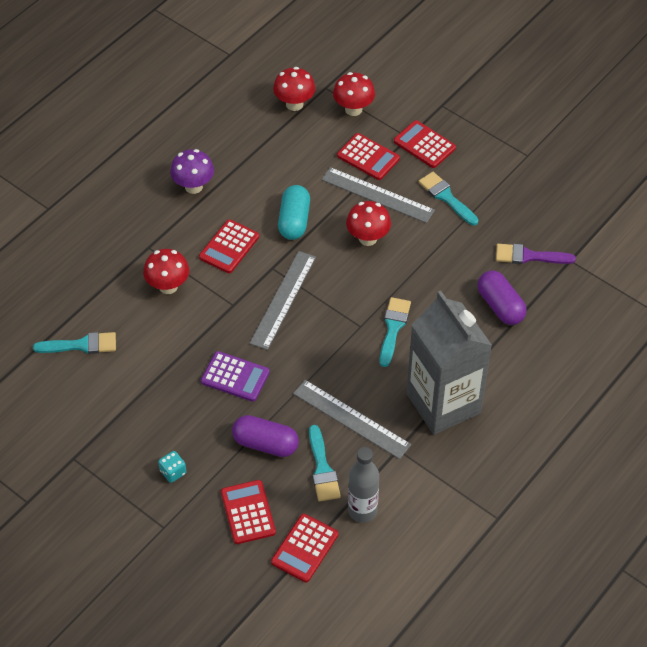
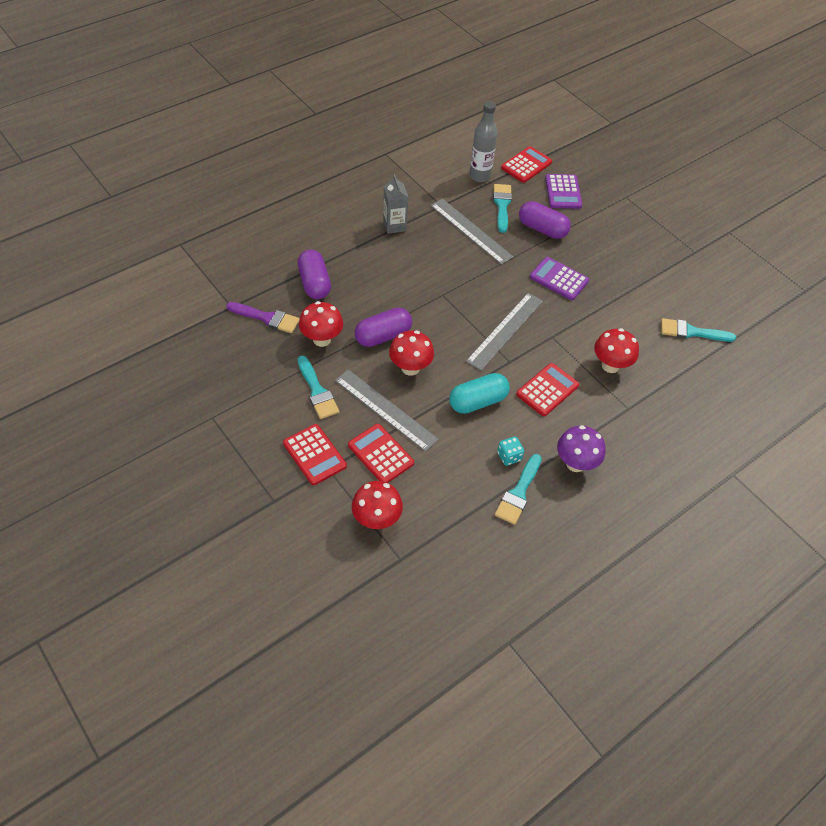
camera: 170 degrees left, 0 degrees up
(173, 472) = (616, 226): turquoise dice -> turquoise dice (509, 456)
(248, 512) = (563, 192): red calculator -> purple calculator
(294, 104) = (443, 543): red mushroom -> red mushroom (322, 339)
(294, 221) = (478, 401): turquoise capsule -> turquoise capsule turned 45 degrees clockwise
(393, 328) = (414, 286): turquoise brush -> turquoise brush (518, 493)
(406, 264) = (383, 336): none -> purple capsule
(443, 403) = (394, 225): grey carton -> grey carton, size x0.44

